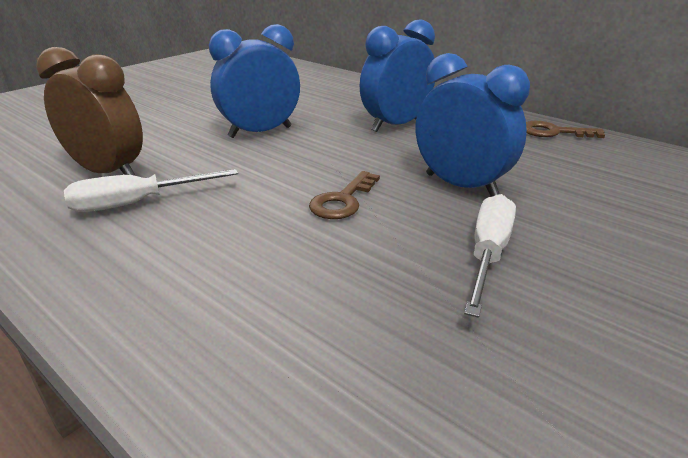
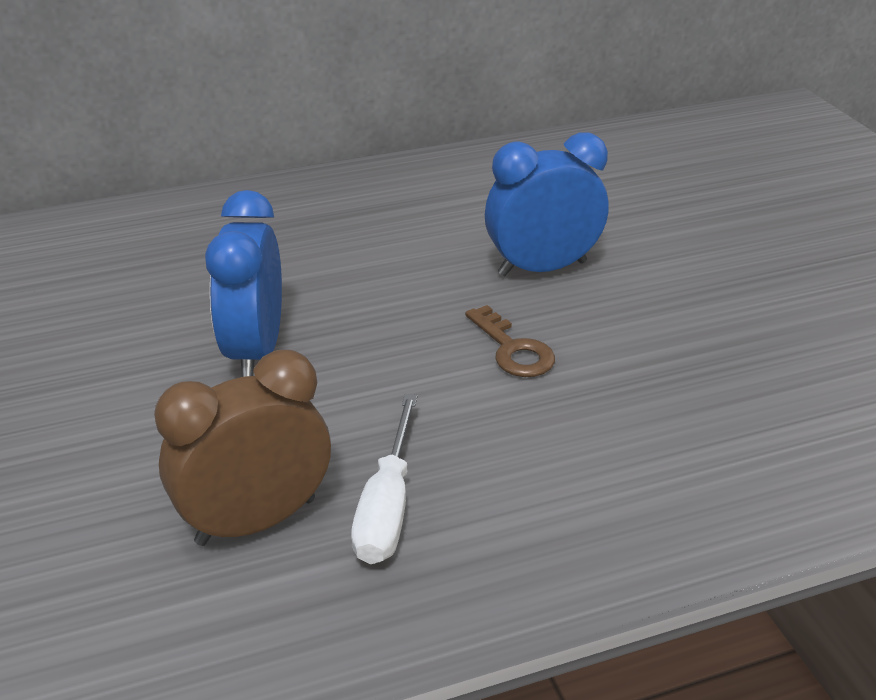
camera: 60 degrees left, 5 degrees up
(395, 125) = (349, 244): blue clock -> none
(488, 254) = (670, 308): white screwdriver -> none
(553, 132) = (475, 164): brown key -> none

